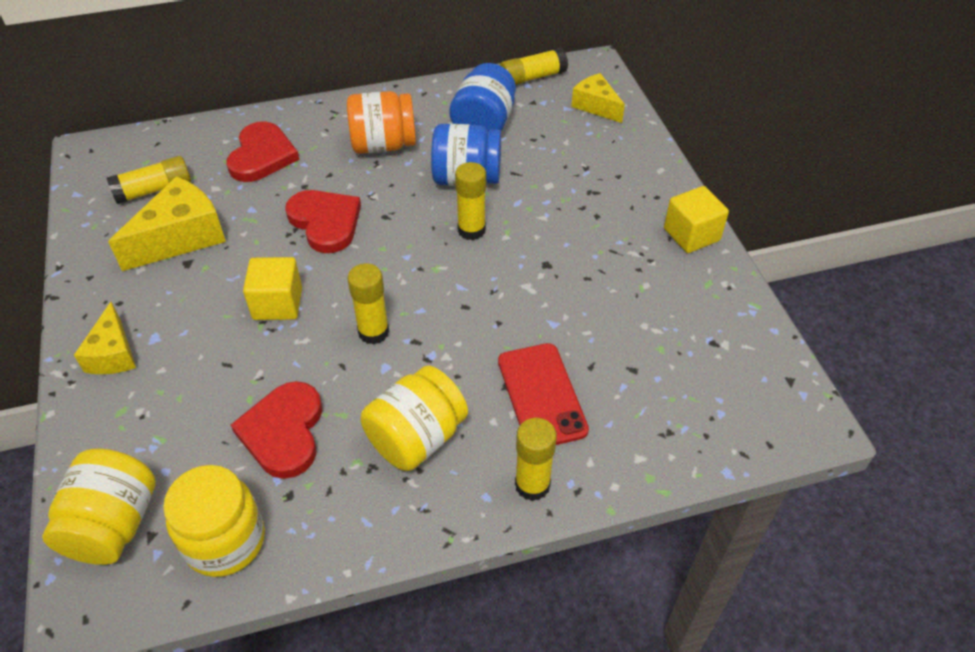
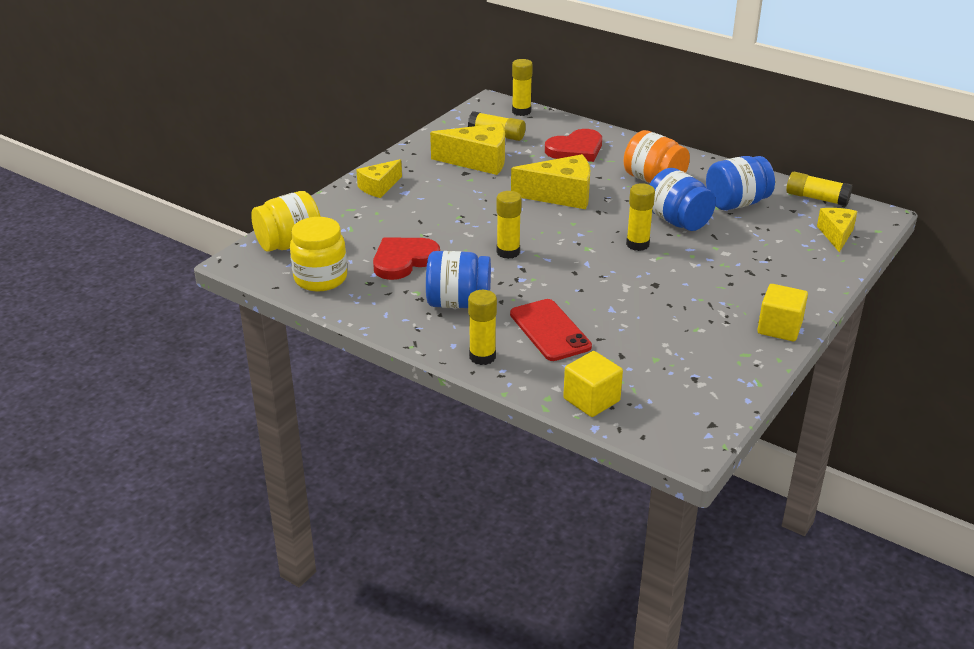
camera: 50 degrees right, 15 degrees down
(139, 143) = (521, 111): none -> yellow glue stick
(277, 303) = (481, 213): yellow cube -> yellow cube (591, 400)
(325, 222) = (561, 195): red heart -> yellow cheese
(416, 438) = (458, 303): yellow jar -> blue jar
(541, 395) = (550, 330): red phone -> red phone turned 60 degrees counterclockwise

